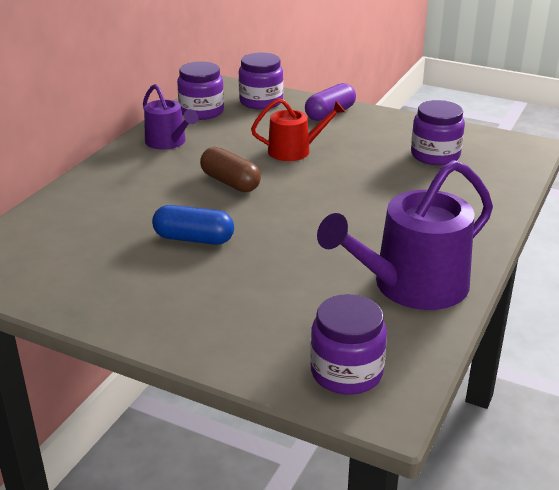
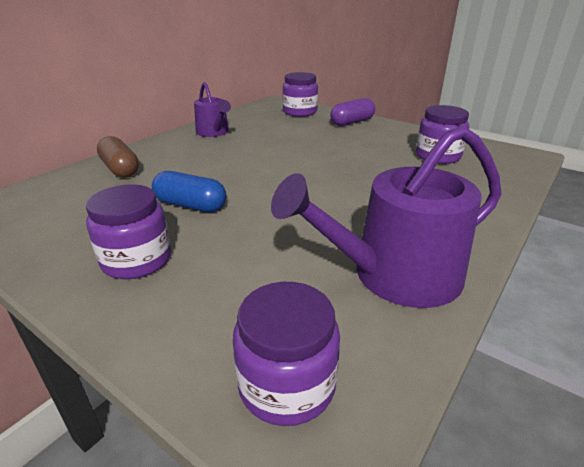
camera: 10 degrees right, 0 degrees up
(201, 111) = (251, 115): purple jar -> purple jar (136, 260)
(230, 182) = (248, 163): brown capsule -> brown capsule (120, 169)
(295, 151) = (314, 144): red watering can -> none

